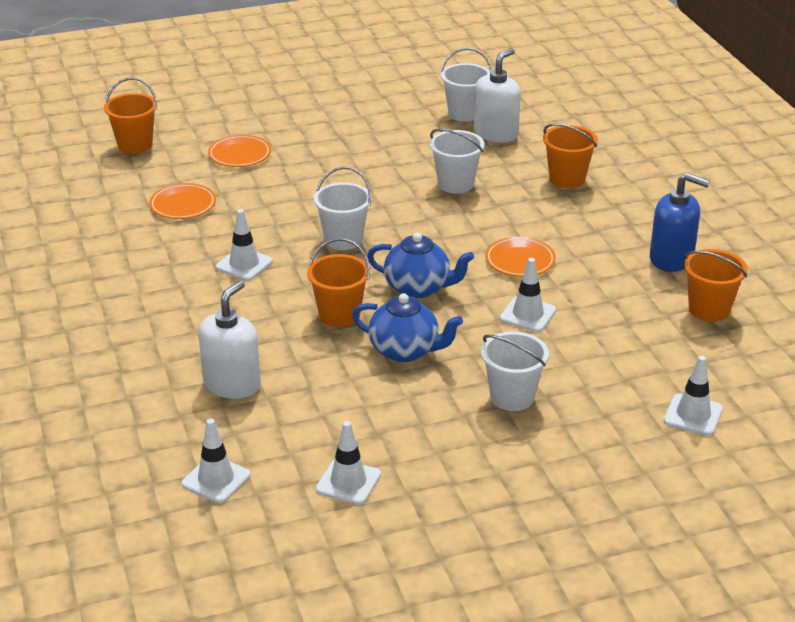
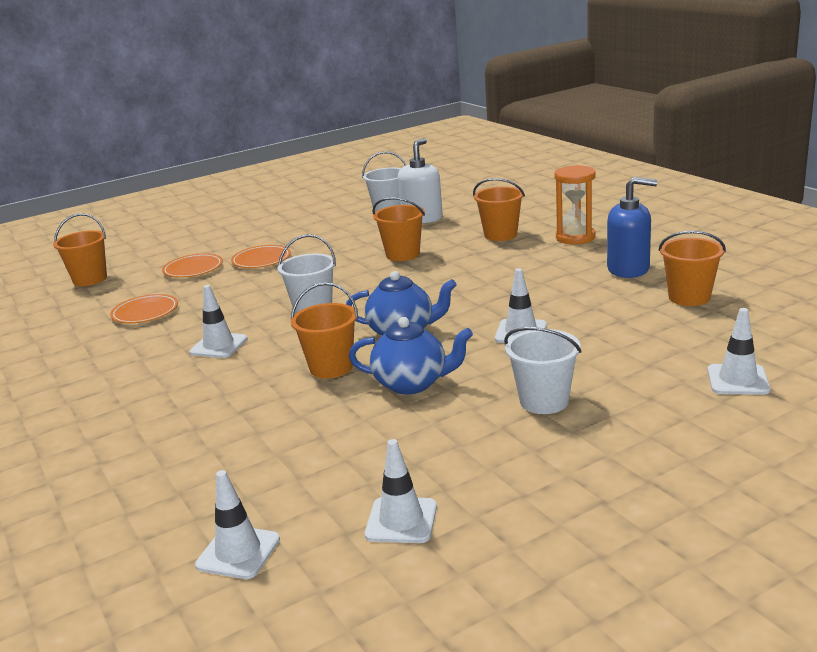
camera: 10 degrees left, 10 degrees down
(232, 384) = (233, 449): white soap dispenser -> none
(455, 184) = (403, 254): white bucket -> orange bucket
(520, 260) = (490, 295): orange plate -> orange plate (261, 260)
(642, 201) = (575, 237): none -> orange hourglass

